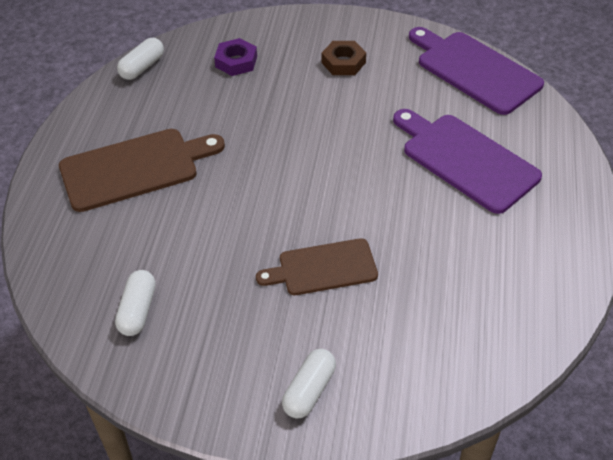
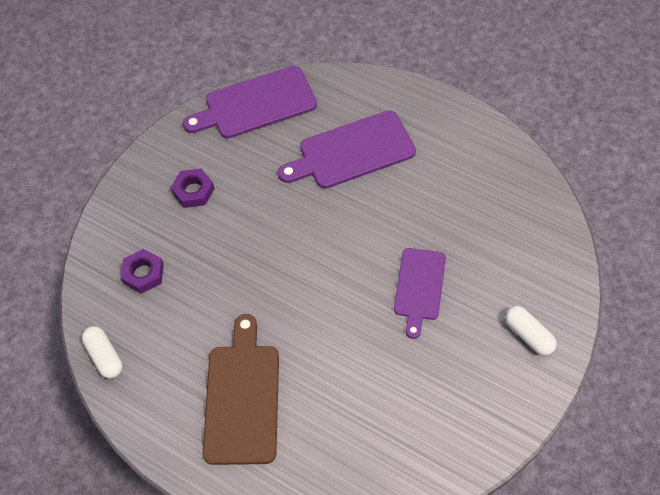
camera: 65 degrees left, 10 degrees up
(138, 310) = (408, 435): white capsule -> none
(323, 268) = (419, 287): brown cutting board -> purple cutting board
(343, 62) = (193, 191): brown nut -> purple nut

